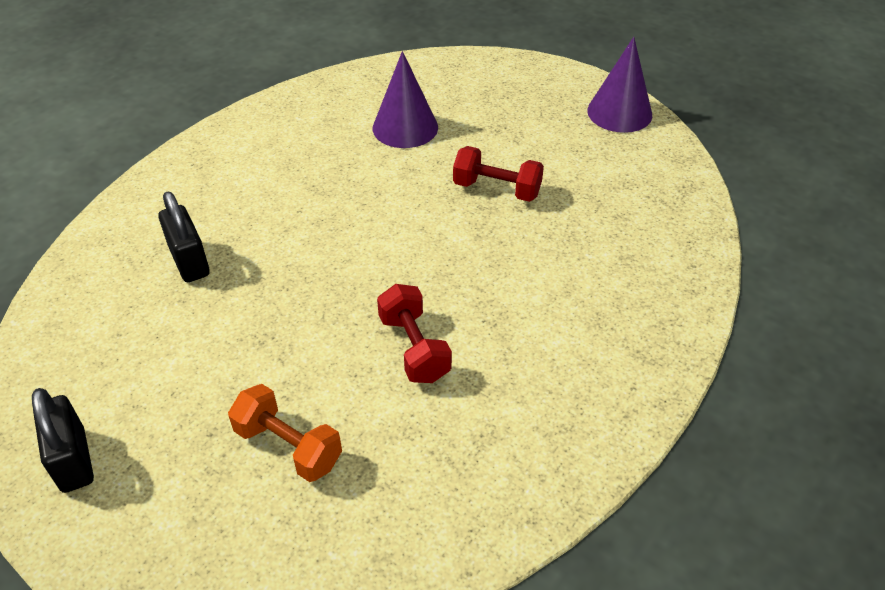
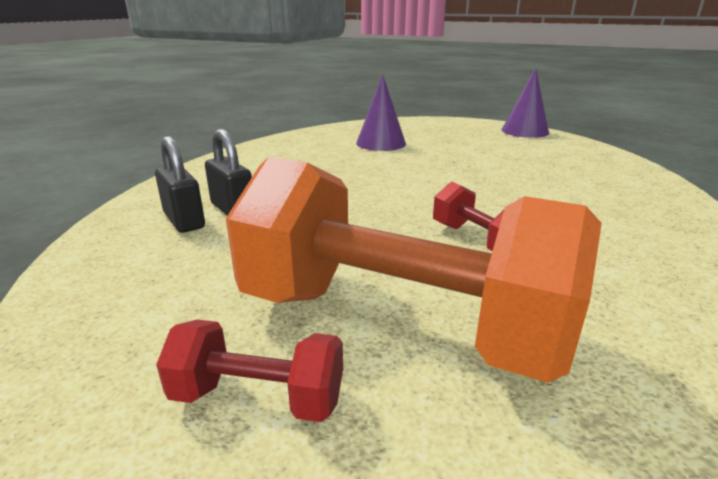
camera: 10 degrees left, 20 degrees down
(73, 460) = (123, 367): black padlock -> black padlock (184, 221)
(288, 446) = (398, 322): orange dumbbell -> orange dumbbell, size x2.33
(497, 189) = (471, 162): red dumbbell -> red dumbbell (258, 397)

